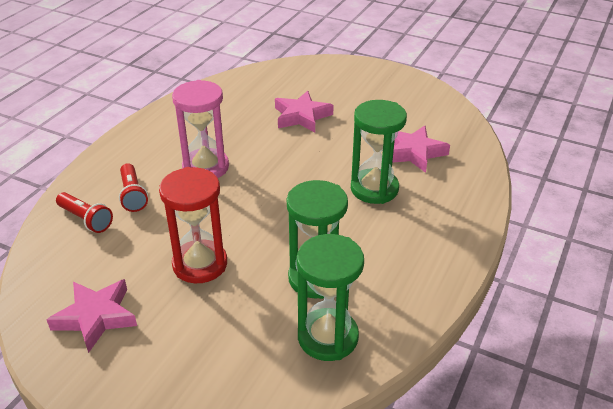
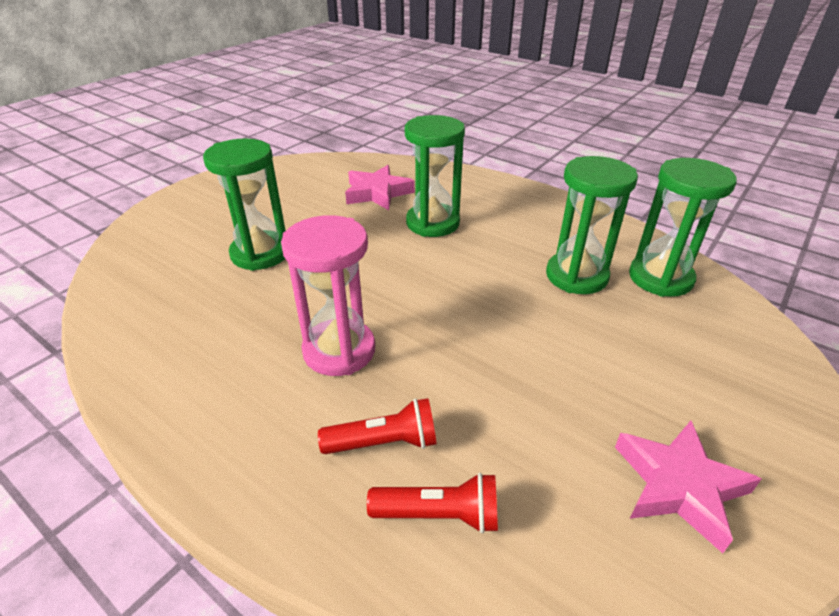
camera: 80 degrees left, 0 degrees up
(86, 219) = (439, 515): red flashlight -> red flashlight turned 45 degrees clockwise
(200, 264) = (557, 366): red hourglass -> none
(302, 116) = (260, 253): pink star -> green hourglass

